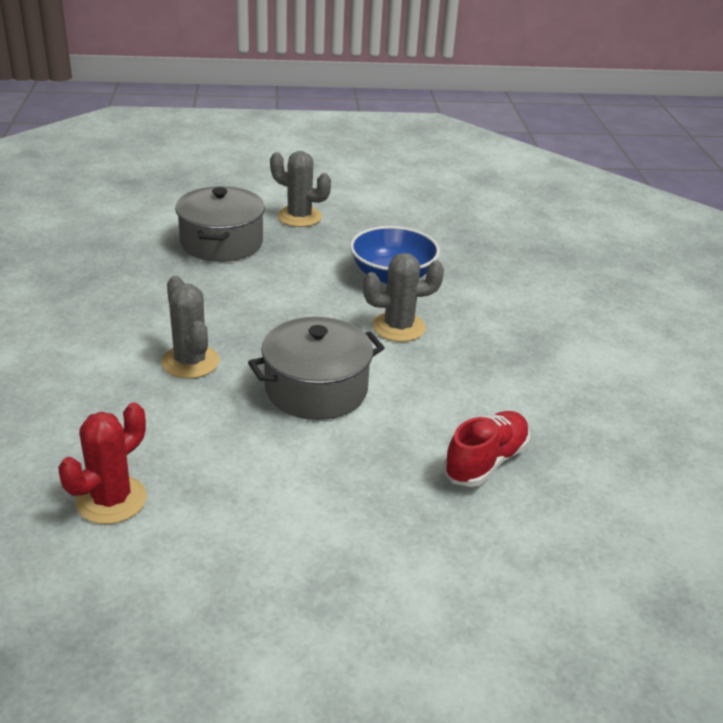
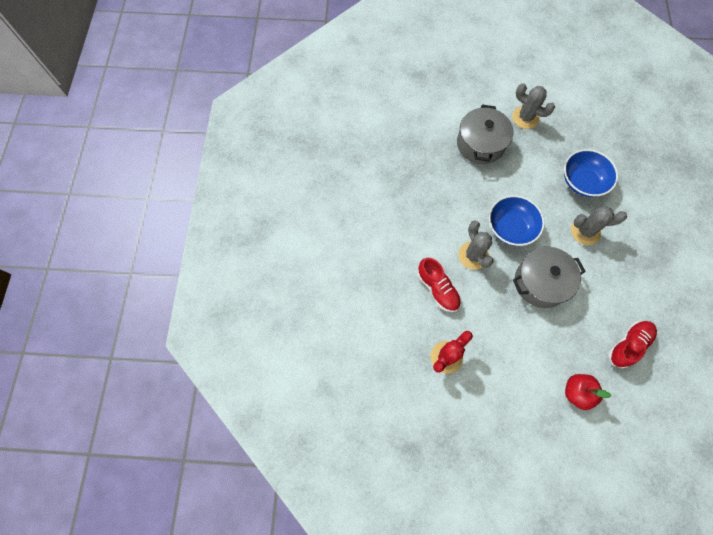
camera: 10 degrees right, 35 degrees up
(112, 406) = (437, 289): none -> red shoe
(264, 328) = (510, 228): none -> blue bowl
(386, 536) = (576, 392): none -> red apple

